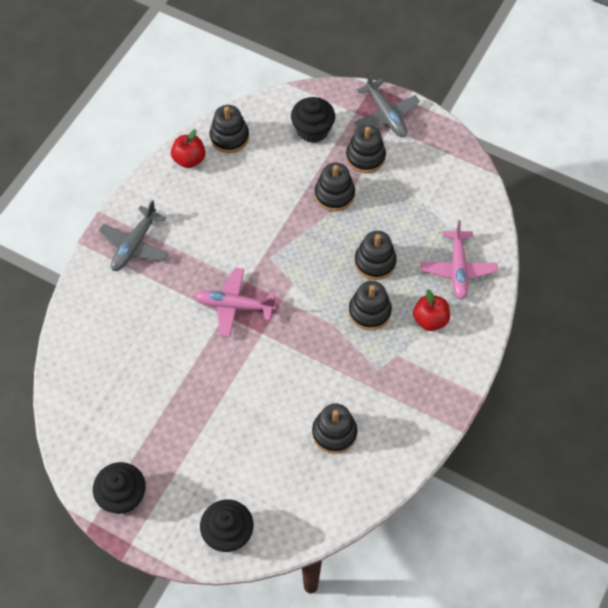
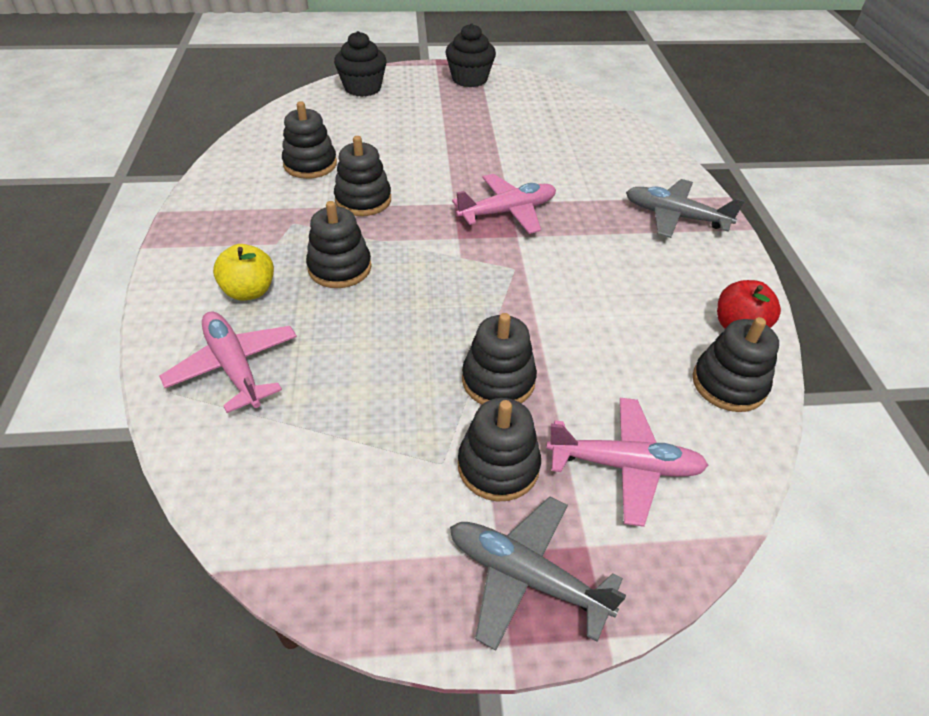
camera: 145 degrees right, 15 degrees down
(134, 245) = (674, 216): grey plane -> grey plane turned 60 degrees counterclockwise
(312, 130) = (625, 465): black cupcake -> pink plane
(375, 262) = (370, 322): black stacking toy -> black stacking toy (363, 200)
(430, 320) = (249, 291): red apple -> yellow apple

